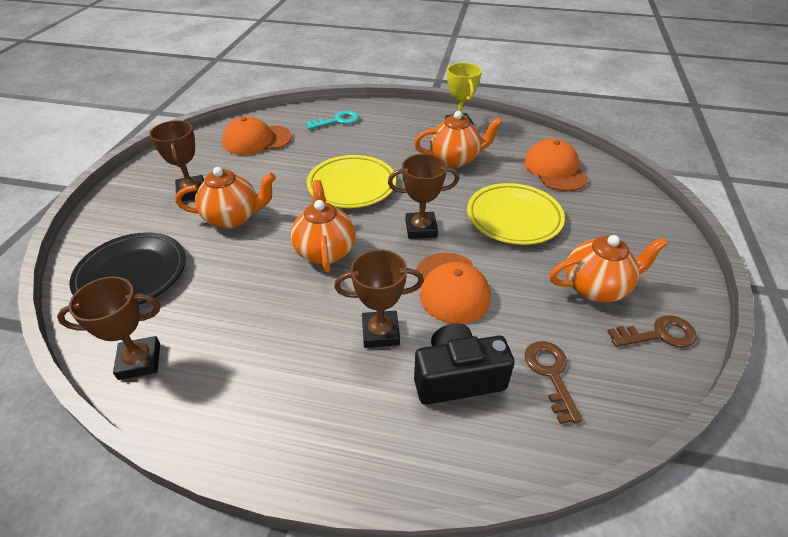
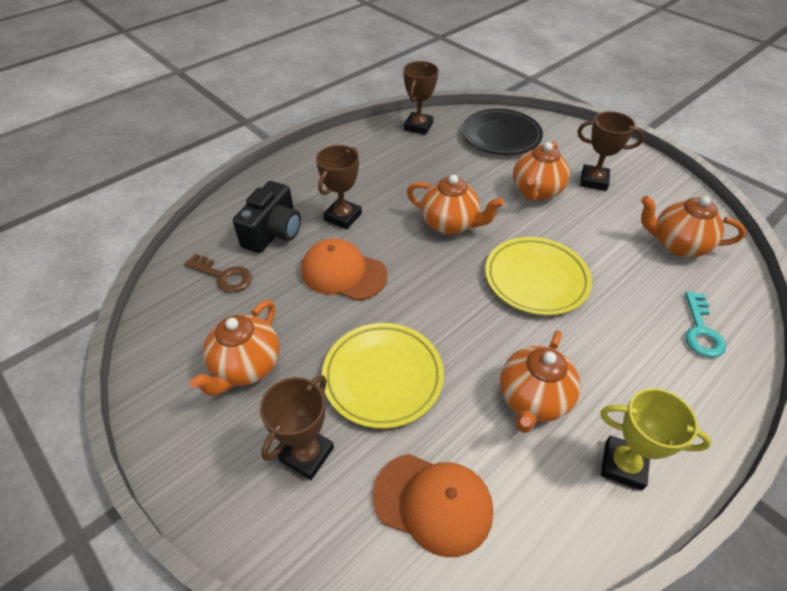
camera: 125 degrees right, 5 degrees up
(257, 140) = (677, 245): orange cap -> orange teapot
(421, 229) = (428, 294): brown trophy -> brown trophy (307, 454)
(658, 334) = (169, 366): brown key -> none

